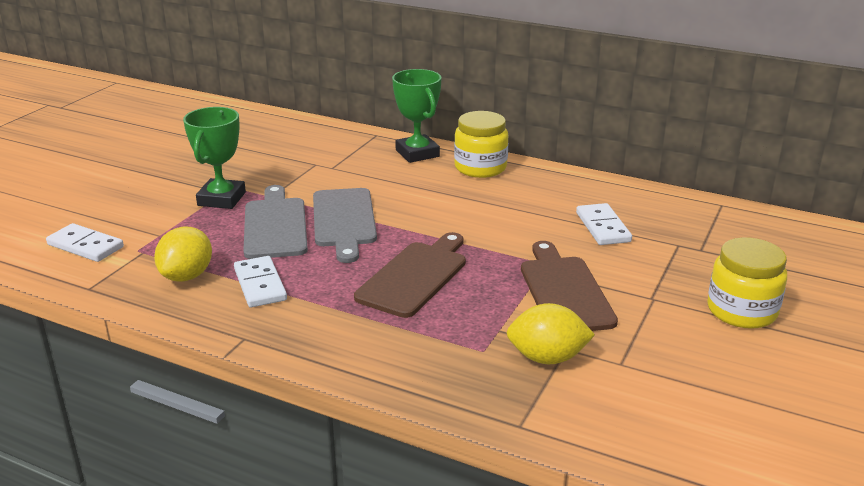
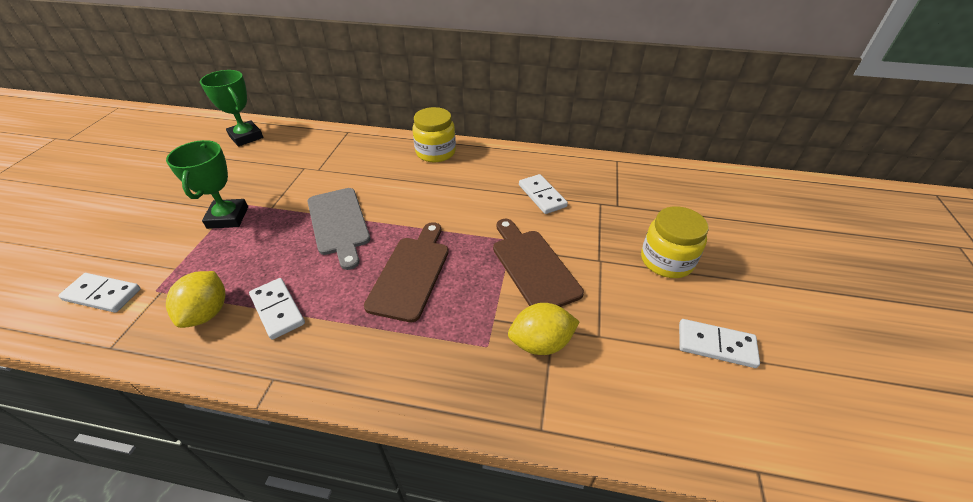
camera: 15 degrees left, 15 degrees up
(275, 225) = (280, 239): grey cutting board -> none
(417, 153) = (384, 145): green trophy -> green trophy (246, 137)
(767, 395) = (716, 345): none -> white domino

